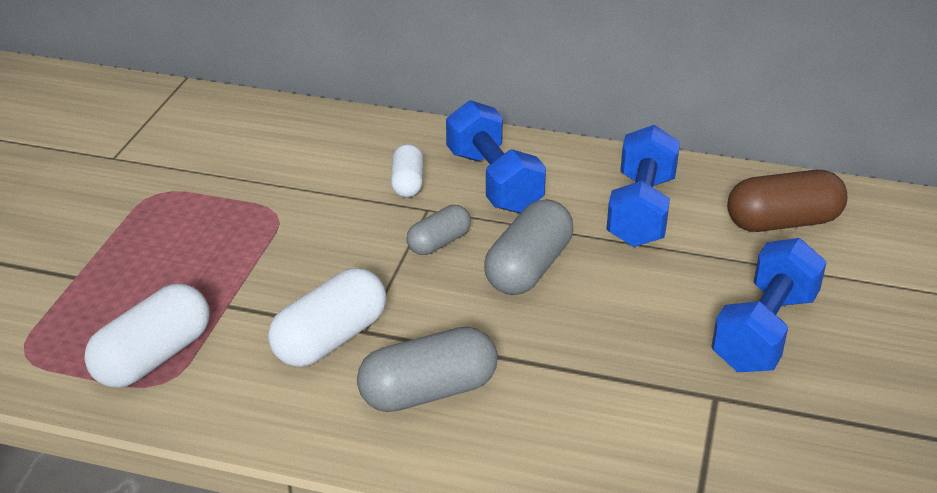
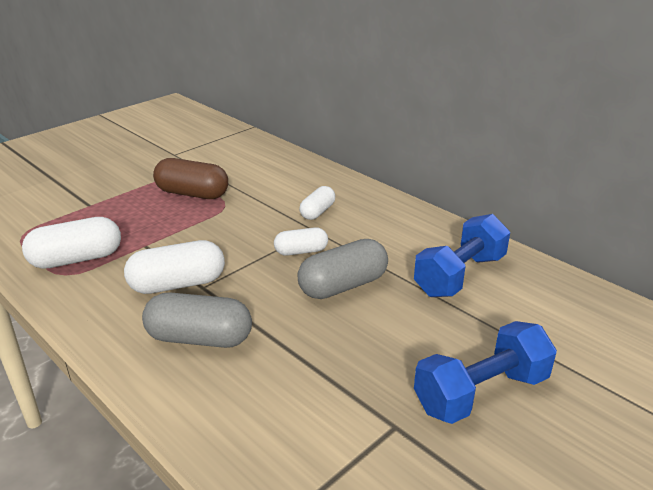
camera: 30 degrees right, 5 degrees down
(439, 242) = (301, 251): grey capsule -> white capsule
(493, 181) = (373, 227): blue dumbbell -> none
(782, 222) = (568, 319): brown capsule -> brown capsule (192, 194)

